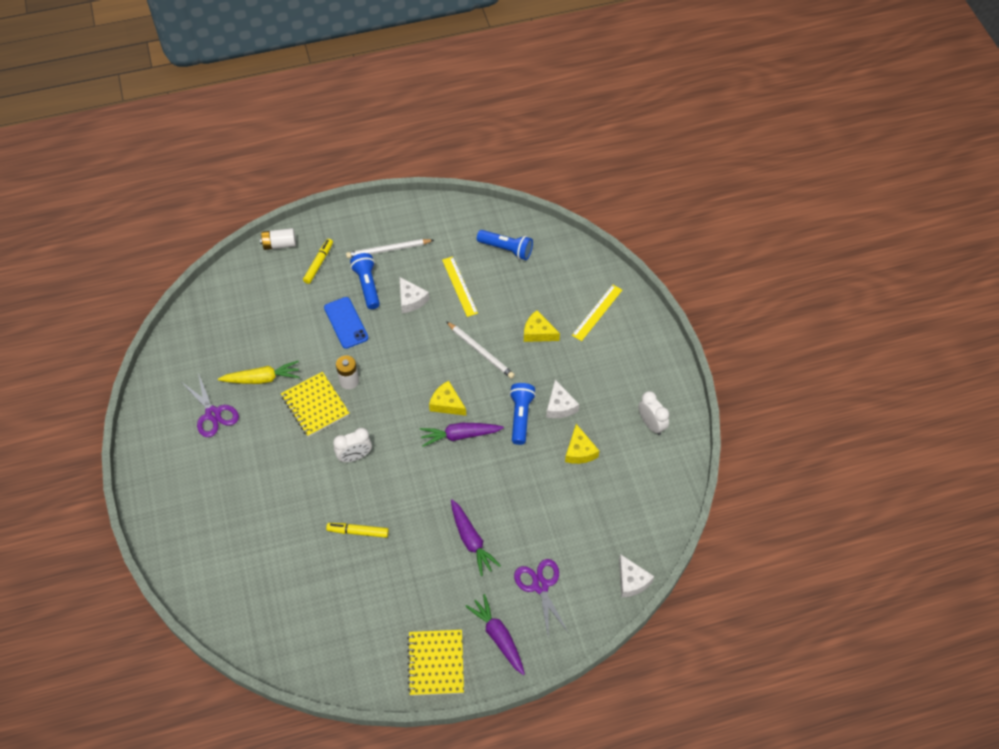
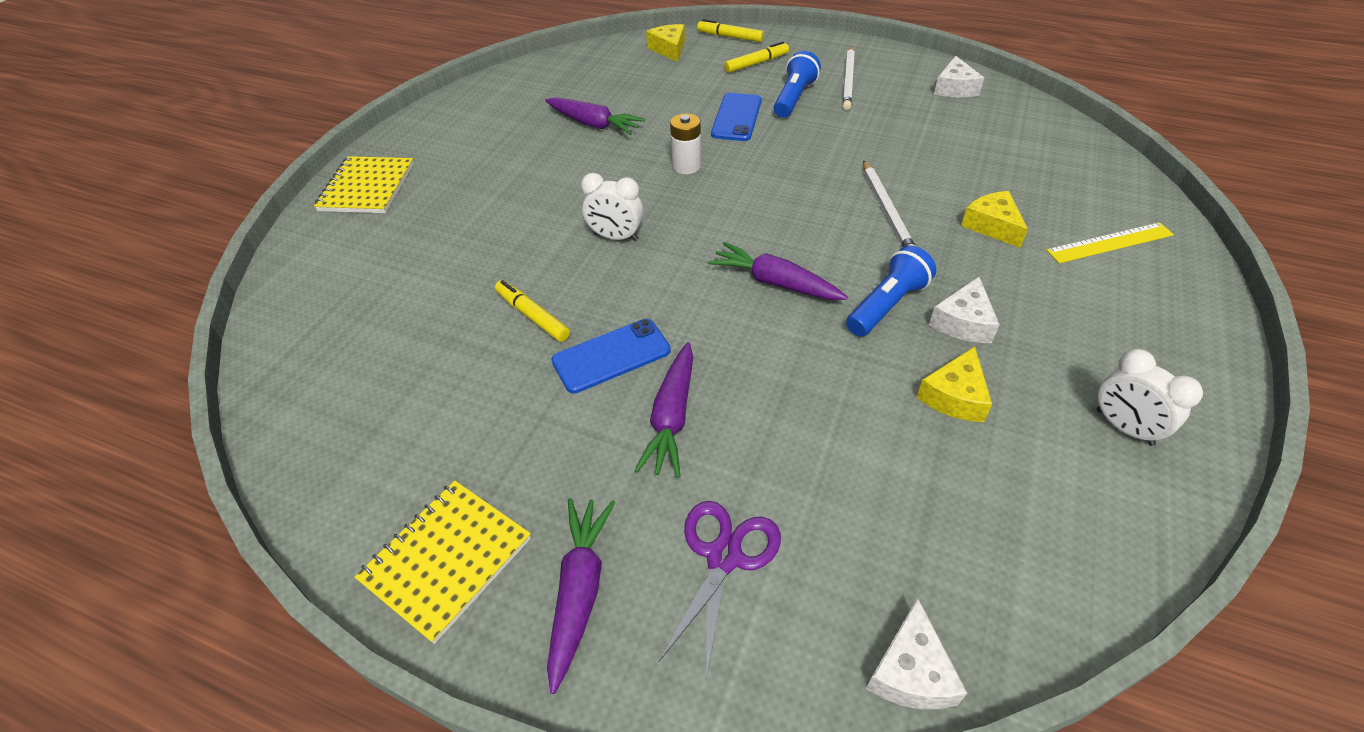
camera: 40 degrees right, 10 degrees down
(213, 414) = (511, 130): purple scissors -> none
(261, 379) = (593, 124): yellow carrot -> purple carrot
(279, 244) = (730, 37): white battery -> yellow marker
(315, 405) = (624, 170): yellow notebook -> yellow notebook (367, 187)
(388, 250) = (848, 80): white pencil -> white pencil turned 105 degrees counterclockwise
(411, 300) = (836, 128): white cheese -> white cheese (954, 88)
(417, 528) = (611, 356): none -> blue phone
(447, 404) = (789, 241): yellow cheese -> yellow cheese (669, 49)
(459, 286) = (912, 140): yellow ruler -> none
(506, 249) = (1009, 131): blue flashlight -> none
(651, 424) = (1124, 427): white clock -> white clock turned 135 degrees clockwise

